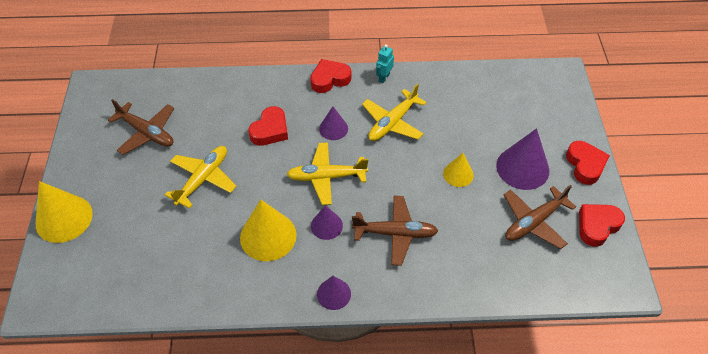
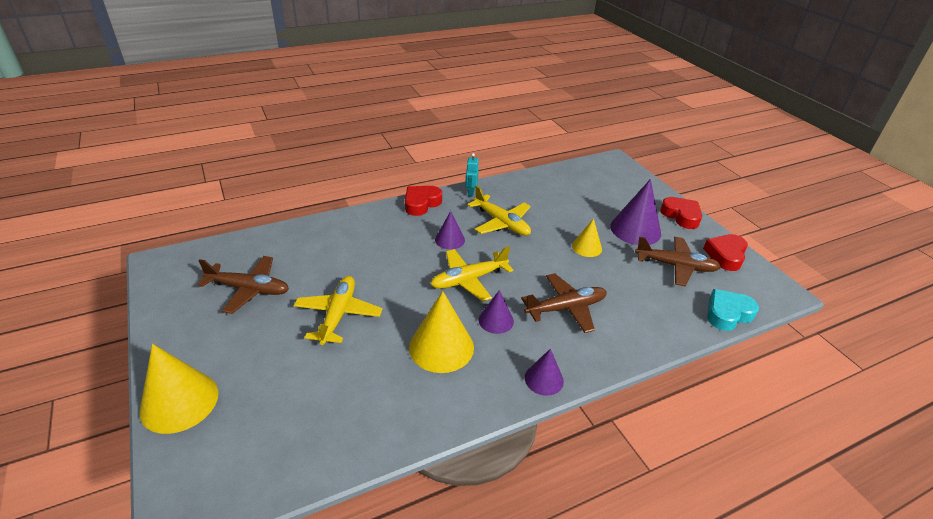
camera: 25 degrees left, 15 degrees down
(270, 130) = (387, 255): red heart -> none
(392, 122) = (501, 223): yellow plane -> yellow plane turned 60 degrees counterclockwise
(534, 222) = (675, 266): brown plane -> brown plane turned 105 degrees counterclockwise
(547, 289) = (727, 314): none -> turquoise heart

